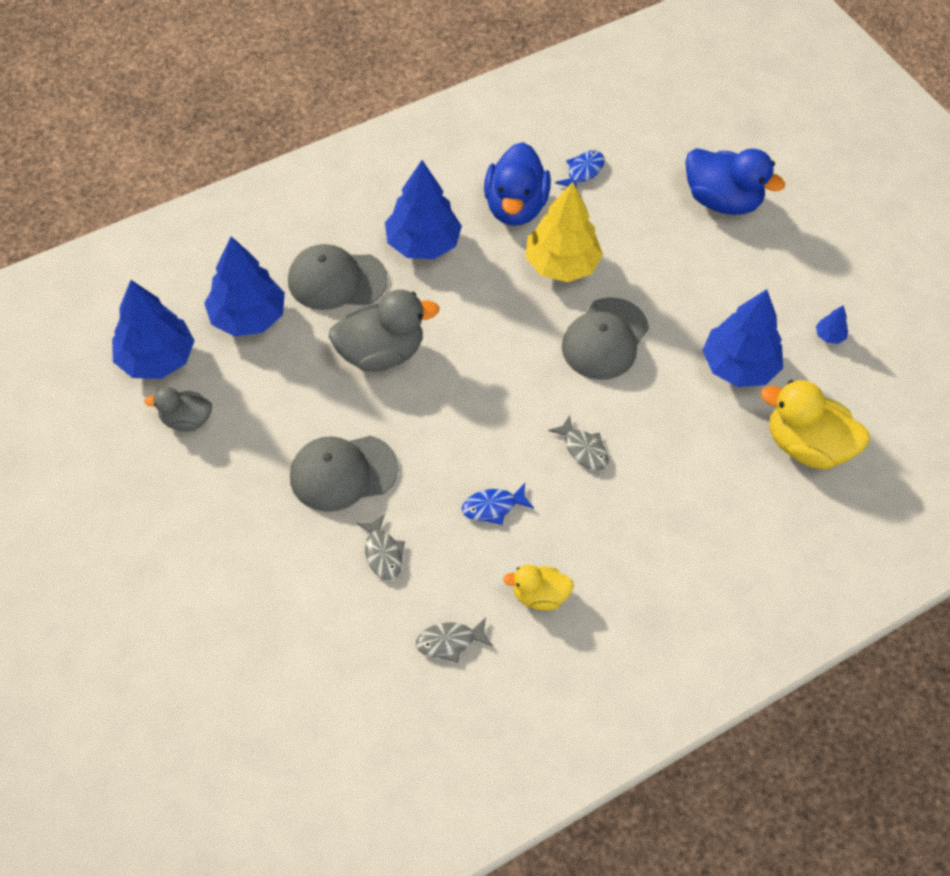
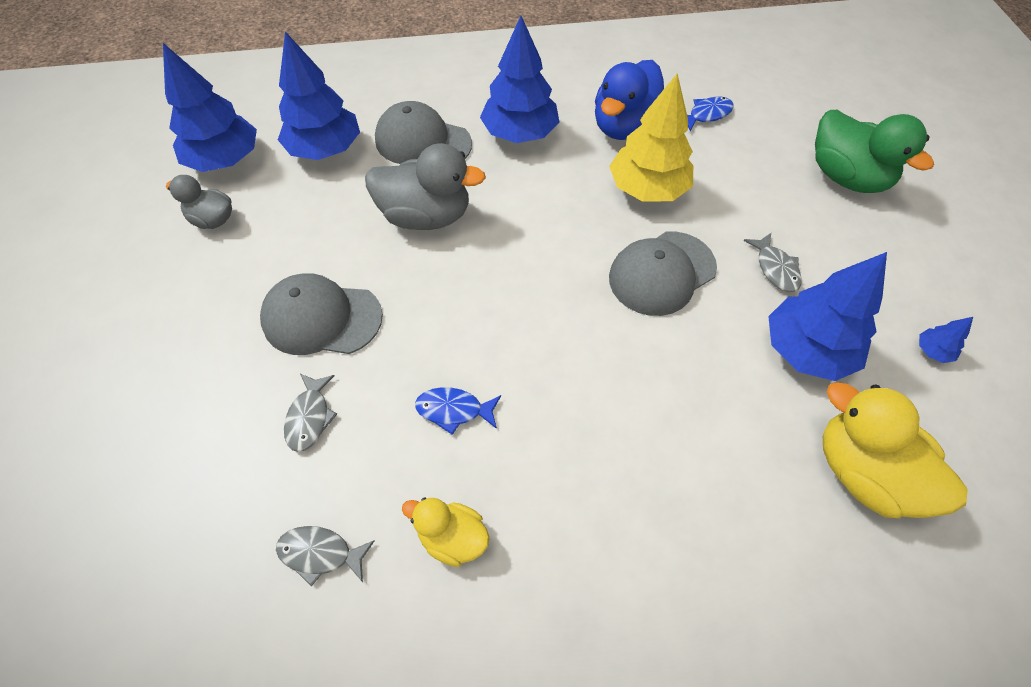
camera: 25 degrees right, 0 degrees up
(583, 449) = (585, 381): grey fish -> grey fish (775, 268)
(722, 200) = (846, 177): blue duck -> green duck

